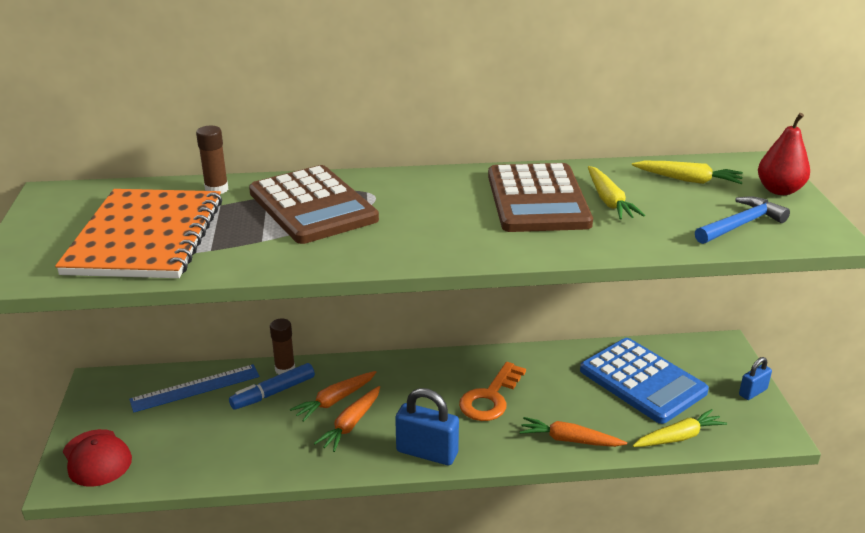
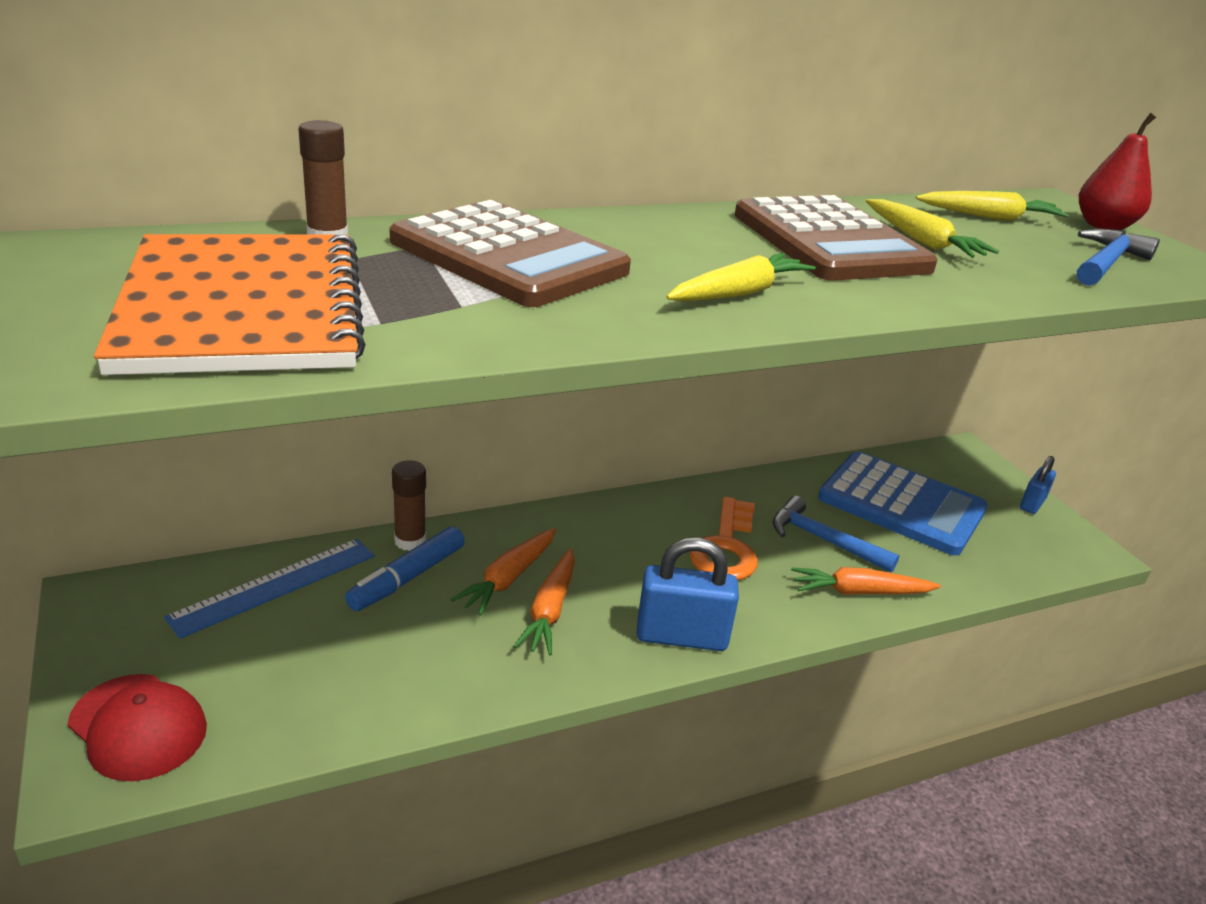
camera: 20 degrees left, 0 degrees up
(565, 401) = (824, 540): none -> blue hammer
(678, 437) = (986, 570): yellow carrot -> yellow carrot (738, 293)

